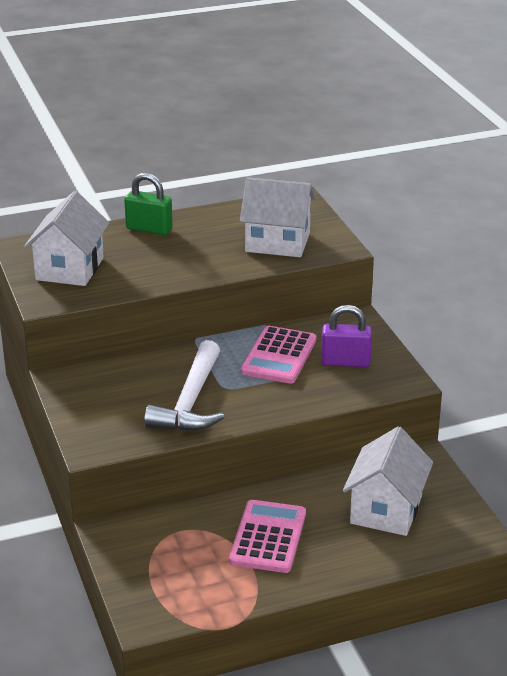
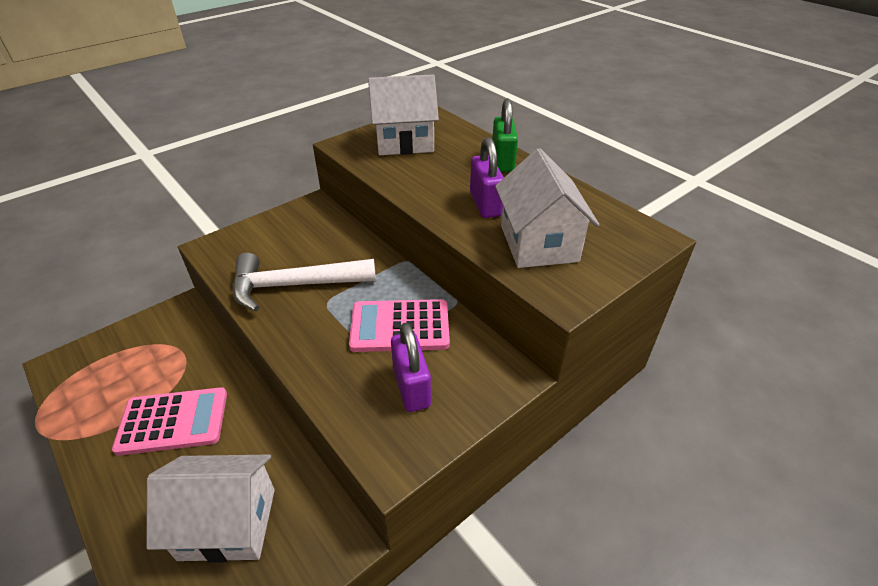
camera: 70 degrees right, 10 degrees up
(210, 251) = (485, 204): none -> purple padlock

